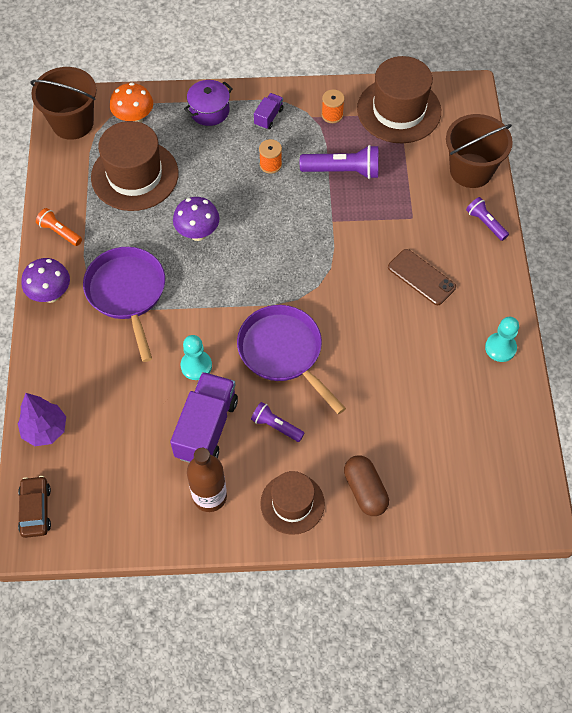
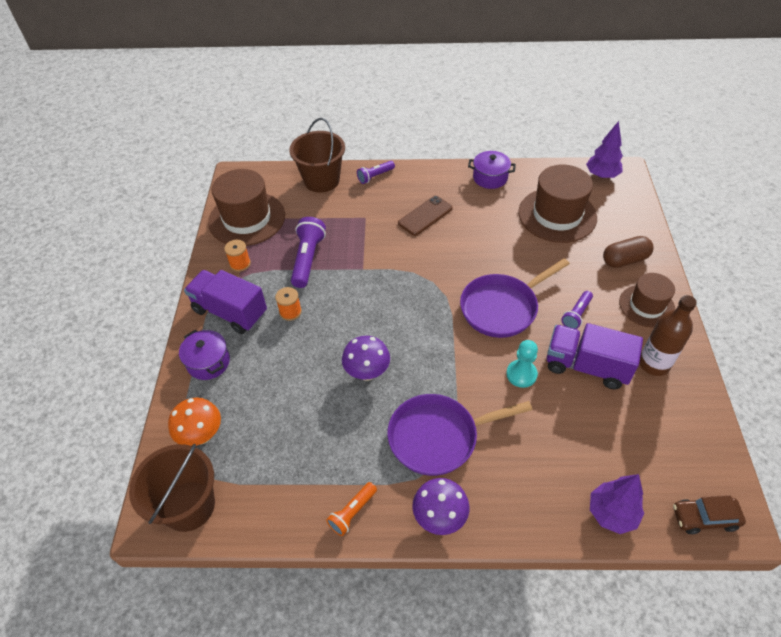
camera: 85 degrees left, 10 degrees down
(135, 175) = (282, 433): brown hat -> brown hat (557, 215)
(268, 117) = (230, 312): purple truck -> purple truck, size x2.04
(500, 348) = (490, 178): turquoise pawn -> purple pot
(525, 485) = (601, 175): none -> purple tree

